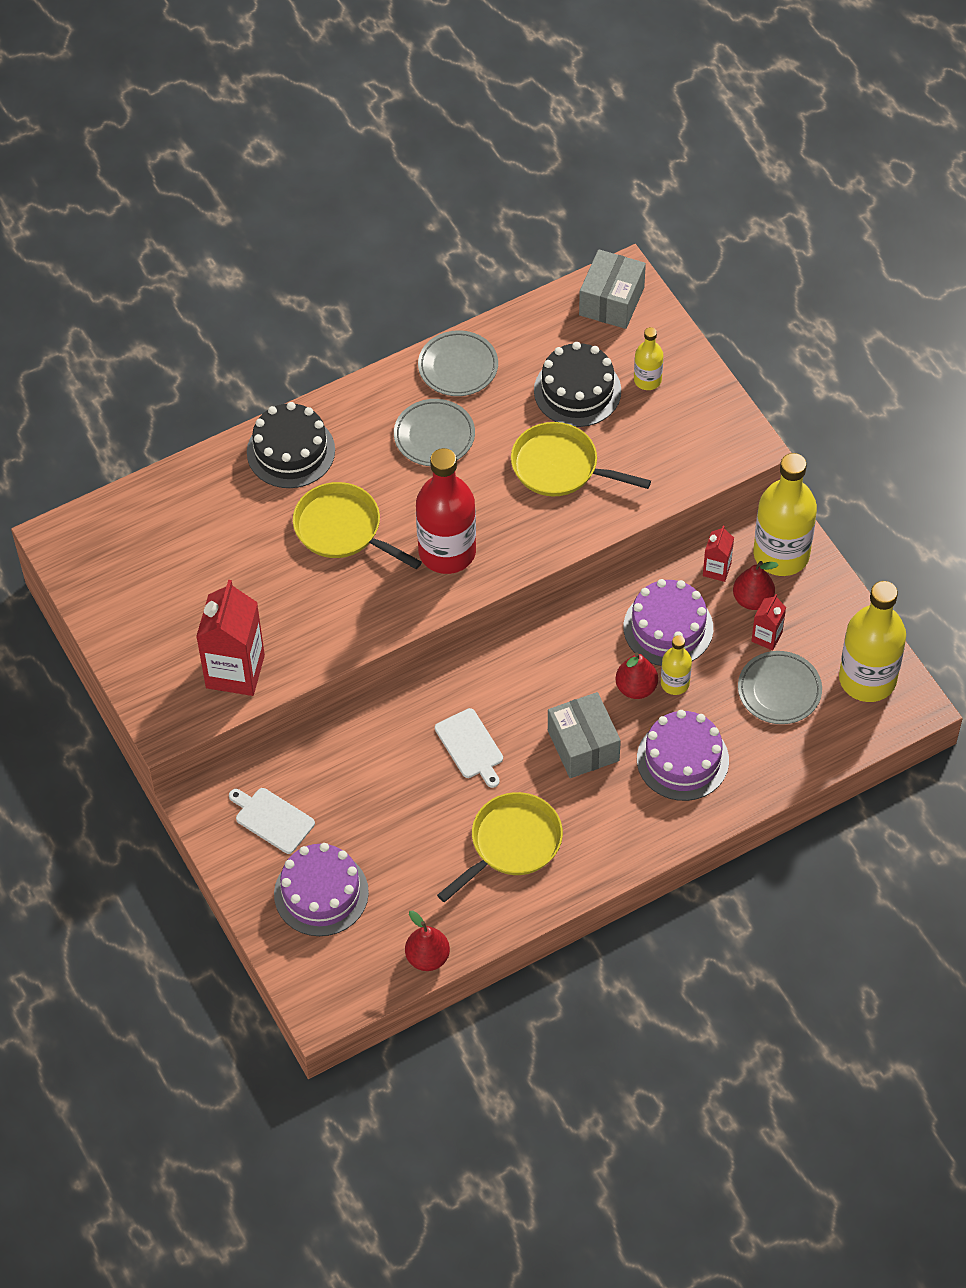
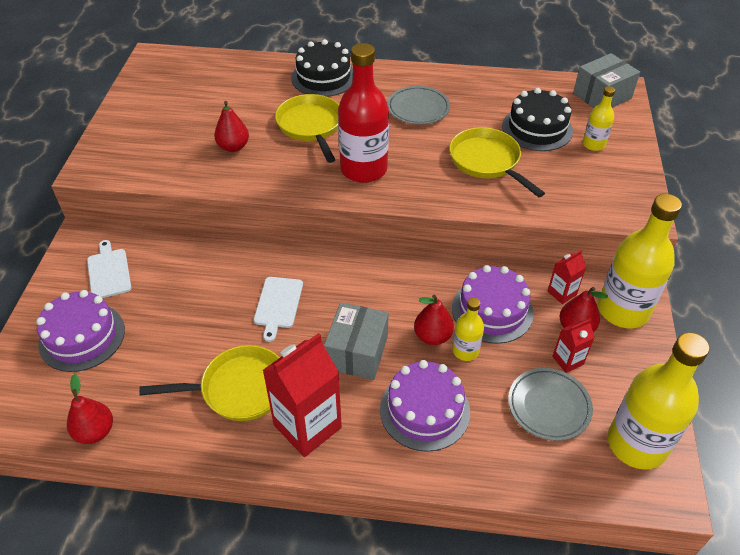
camera: 35 degrees right, 10 degrees down
(235, 671) = (162, 163): red carton -> red carton (307, 426)
(287, 606) = (233, 147): none -> red pear
(458, 367) = (467, 84): grey plate -> none

